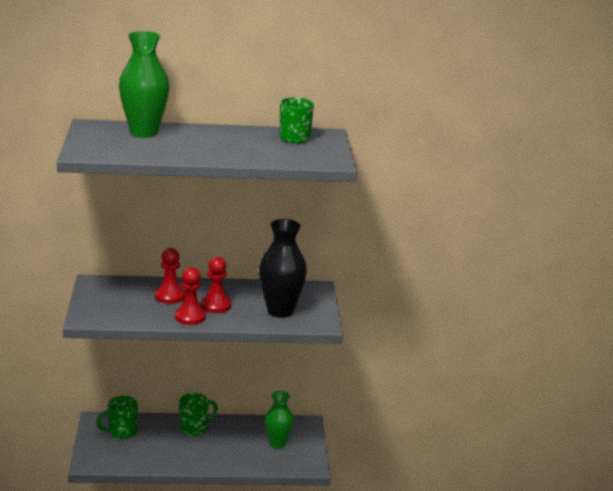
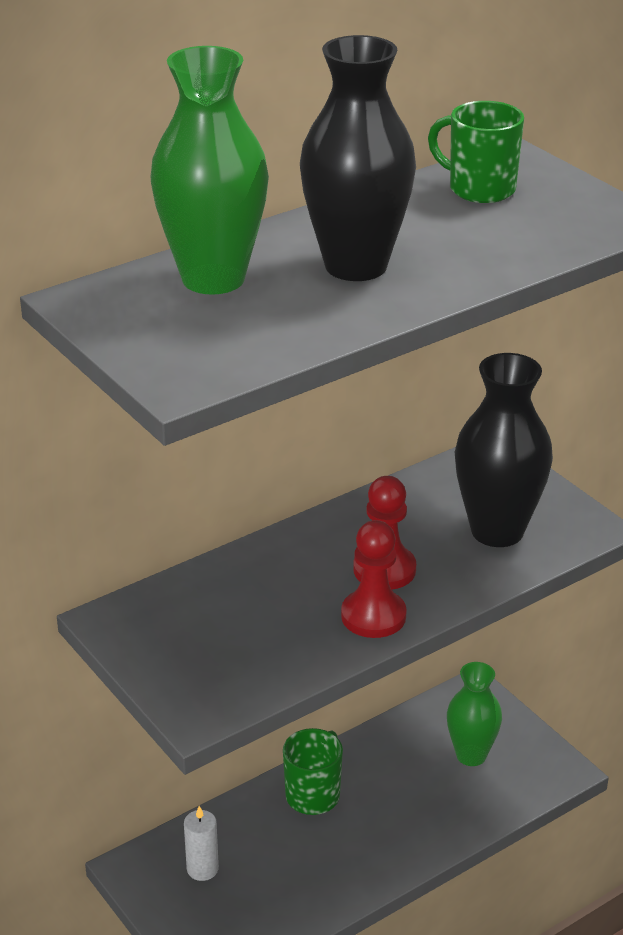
camera: 30 degrees left, 10 degrees up
(121, 432) = (202, 869): green mug -> white candle
(170, 296) = (284, 587): red pawn -> none
(201, 144) = (356, 266): none -> black vase

